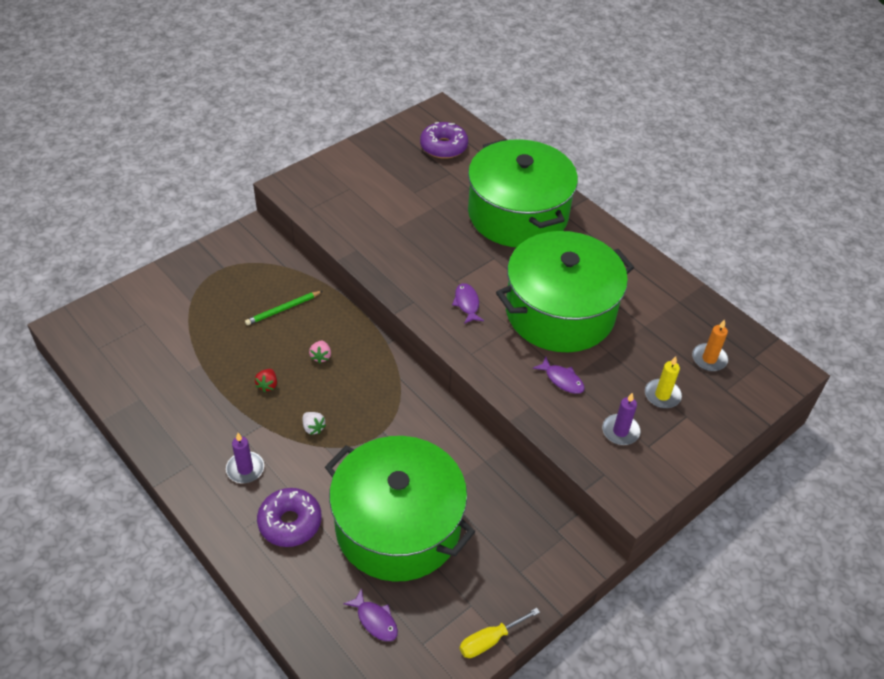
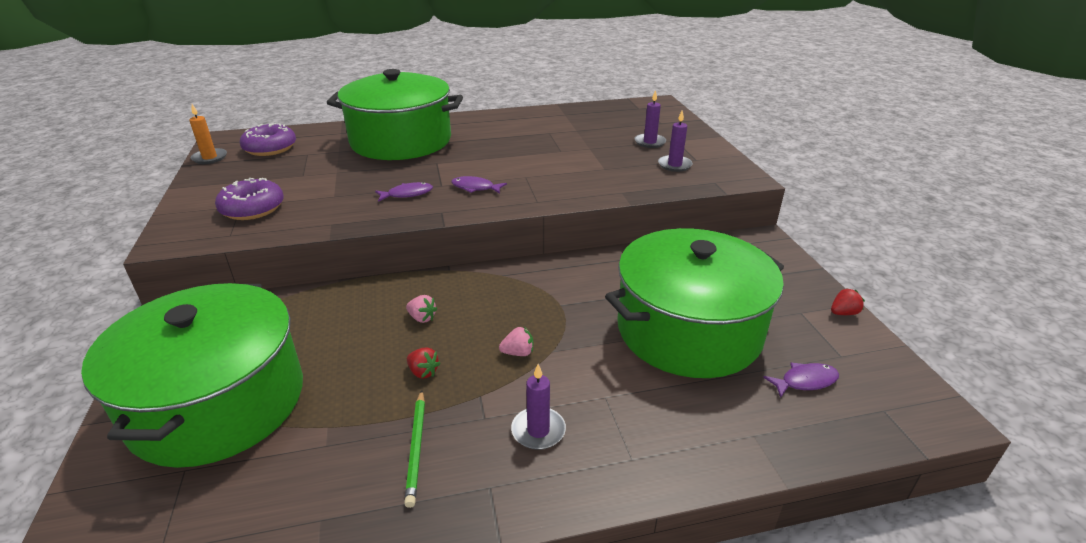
camera: 60 degrees left, 15 degrees down
(283, 309) = (322, 326): green pencil -> green pencil (417, 448)
(290, 522) = (644, 412): purple donut -> purple donut (252, 208)
(313, 428) = (518, 353): white strawberry -> pink strawberry
(490, 640) = (843, 313): yellow screwdriver -> red strawberry
(560, 312) = (529, 154): green pot -> green pot (218, 402)
(562, 380) = (603, 172): purple fish -> purple fish (407, 194)
(662, 395) = (650, 142): yellow candle -> purple candle
(709, 359) = (628, 120): orange candle -> orange candle (210, 158)

